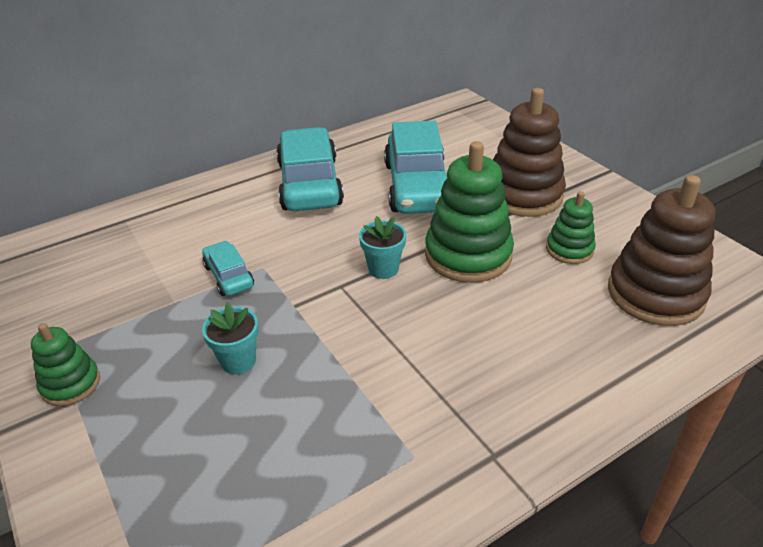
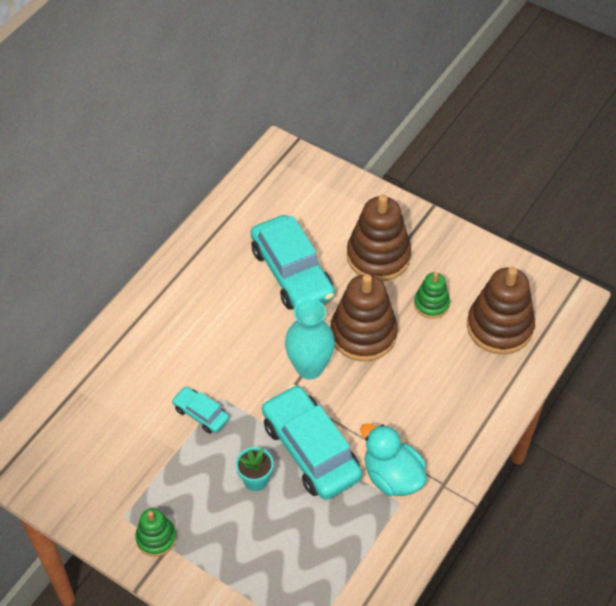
camera: 25 degrees left, 15 degrees up
(309, 184) = (203, 298): turquoise car -> turquoise car (311, 450)
(383, 269) = (309, 368): turquoise flower pot -> turquoise vase
(421, 418) = (392, 476): none -> turquoise duck
(468, 255) = (363, 334): green stacking toy -> brown stacking toy

